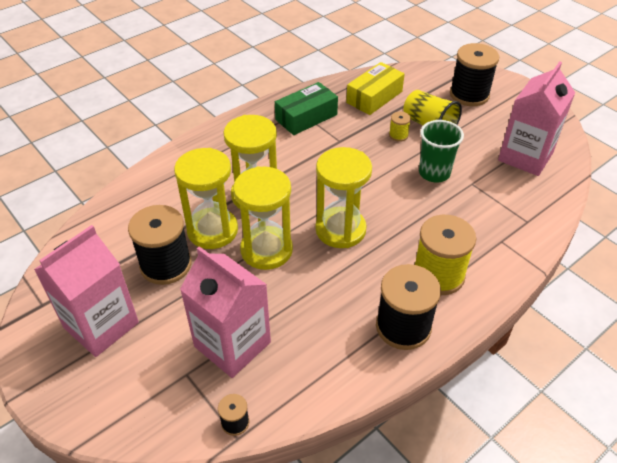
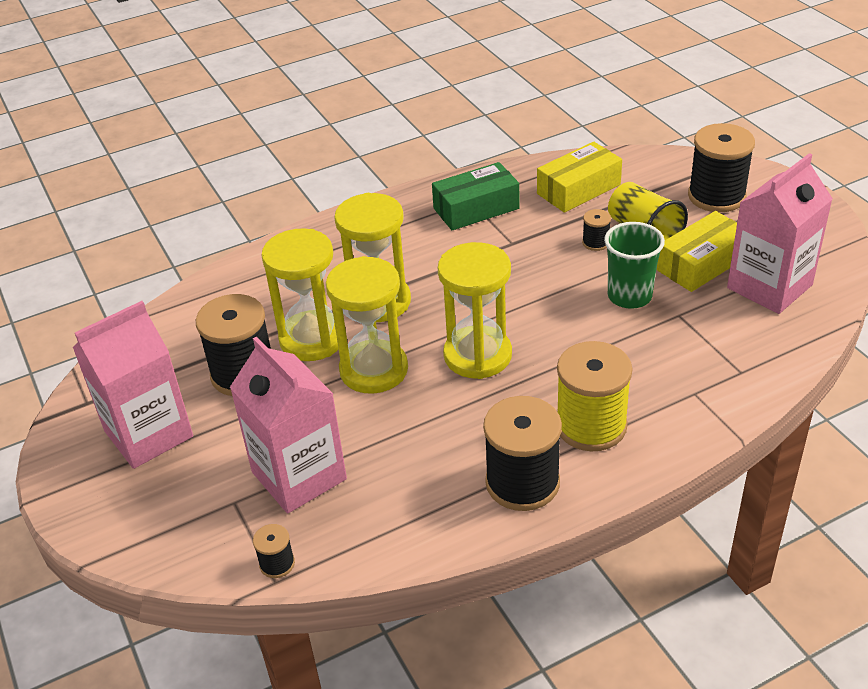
camera: 15 degrees right, 5 degrees down
(398, 135) = (595, 242): yellow spool -> black spool
(475, 144) = (701, 264): none -> yellow box

